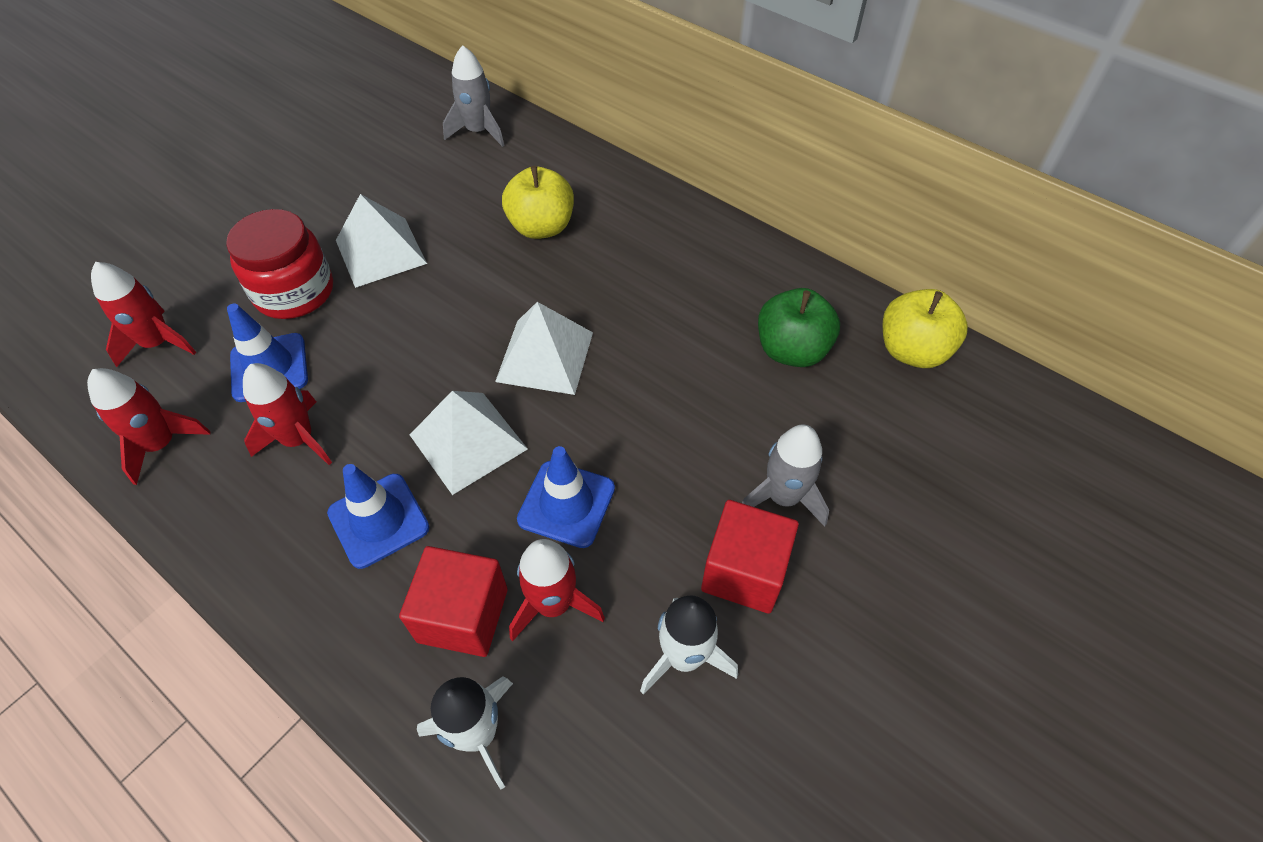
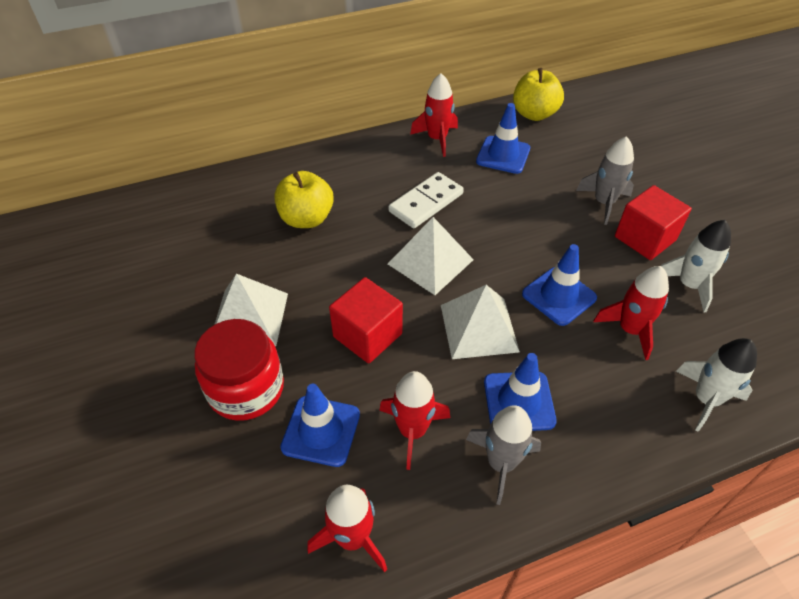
camera: 60 degrees left, 5 degrees down
(158, 343) = (224, 513): red rocket -> red rocket (437, 139)
(463, 615) = (618, 378): red cube -> red cube (367, 335)
(478, 131) = (168, 214): grey rocket -> grey rocket (501, 463)
(640, 312) = (426, 202): none -> white domino
(791, 350) = (503, 155): green apple -> blue traffic cone

